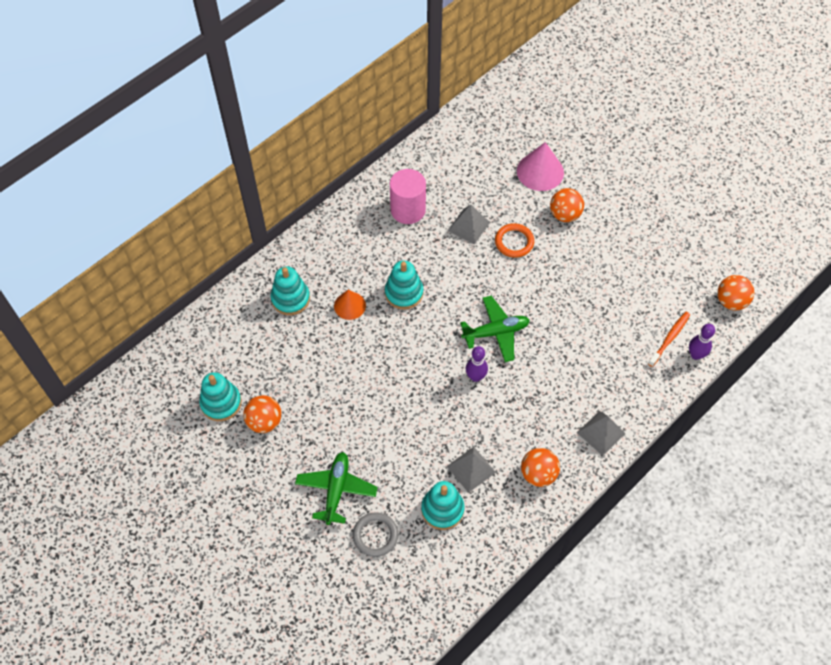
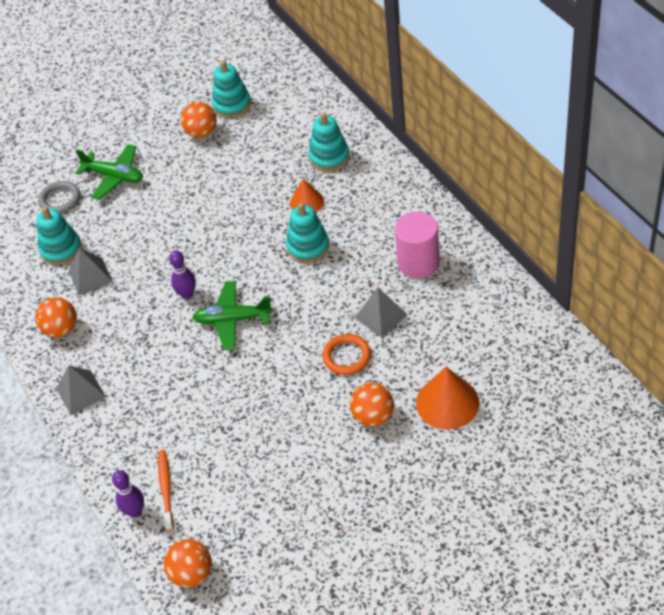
camera: 110 degrees right, 10 degrees down
(496, 332) = (233, 320): green plane -> green plane turned 90 degrees clockwise
(540, 171) = (447, 402): pink cone -> orange cone
(669, 338) = (166, 489): orange toothbrush -> orange toothbrush turned 150 degrees counterclockwise

